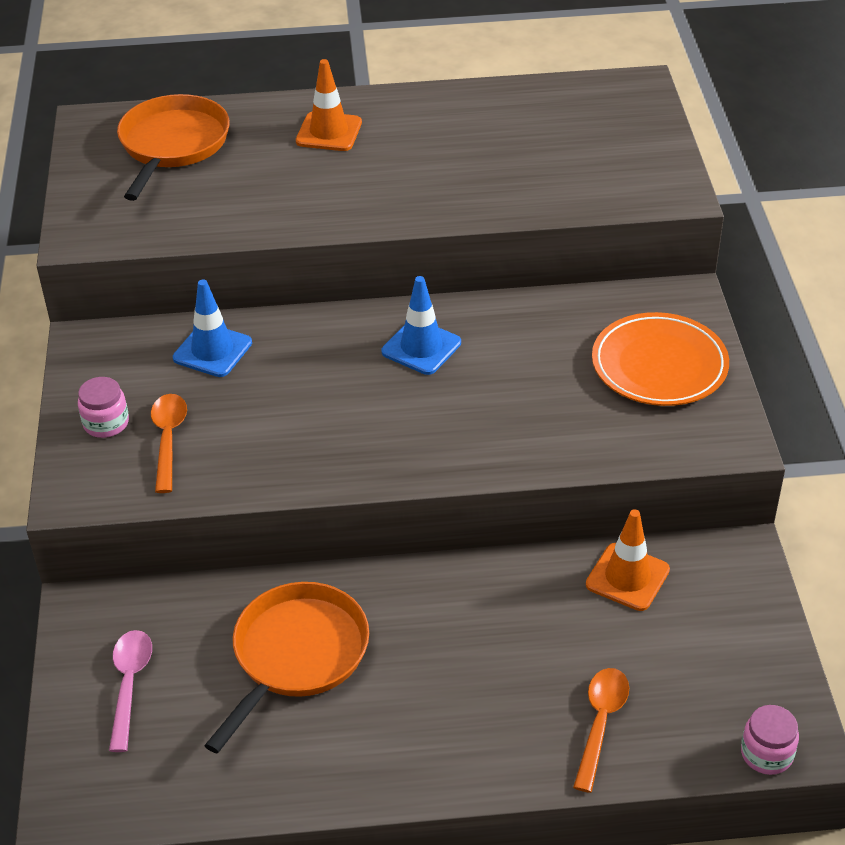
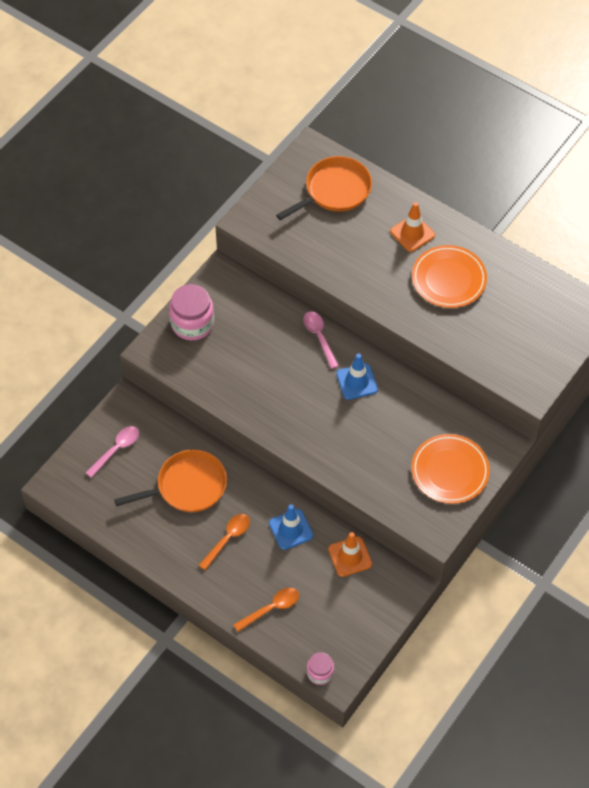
camera: 40 degrees right, 15 degrees up
(106, 423) = (192, 323): pink jar -> pink jar, size x1.77
(168, 439) = (209, 351): orange spoon -> orange spoon (227, 539)
(212, 350) = (268, 316): blue traffic cone -> blue traffic cone (291, 529)
(312, 331) = (319, 337): none -> pink spoon
(431, 149) = (448, 279): none -> orange plate

